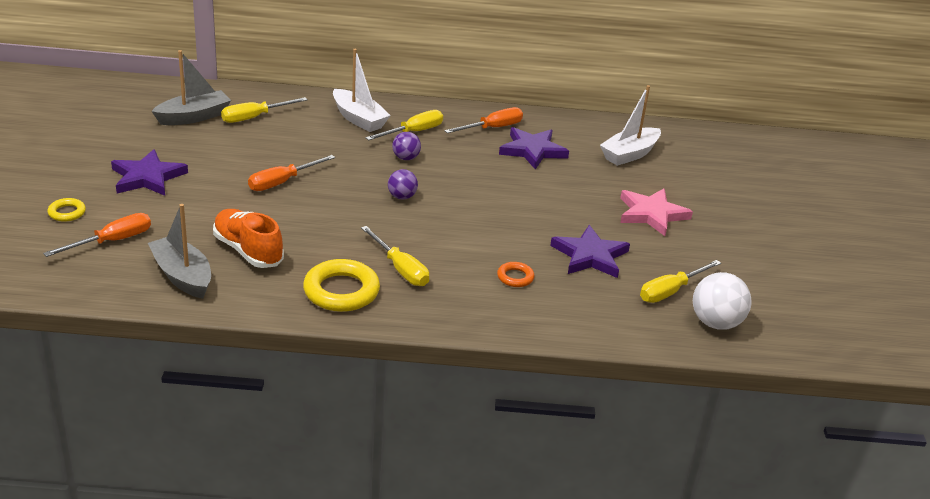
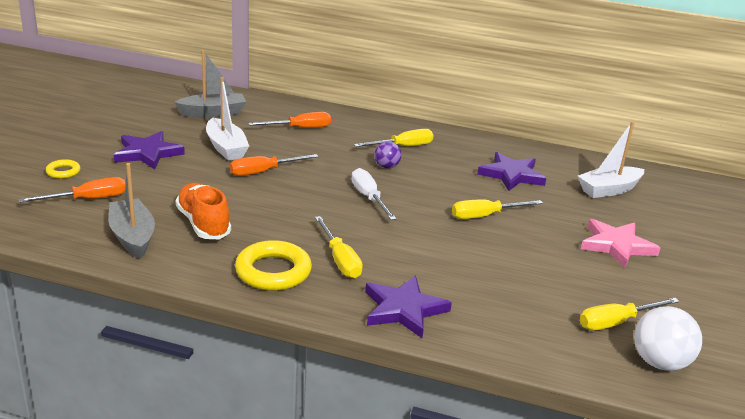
camera: 15 degrees right, 5 degrees down
(254, 117) = (265, 119): yellow screwdriver -> yellow screwdriver (485, 216)
(359, 119) = (357, 131): white boat -> white boat (226, 148)
(402, 197) = (369, 198): purple ball -> white screwdriver
(492, 128) = (479, 152): orange screwdriver -> orange screwdriver (300, 128)
(515, 277) = (453, 284): orange ring -> none
(590, 256) = (539, 275): purple star -> purple star (404, 309)

